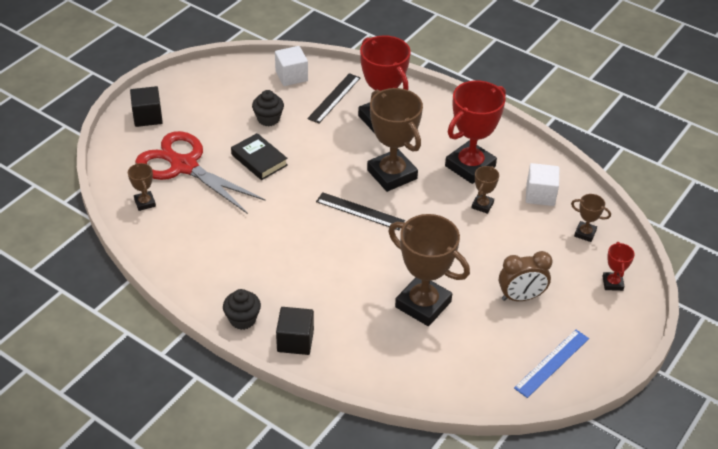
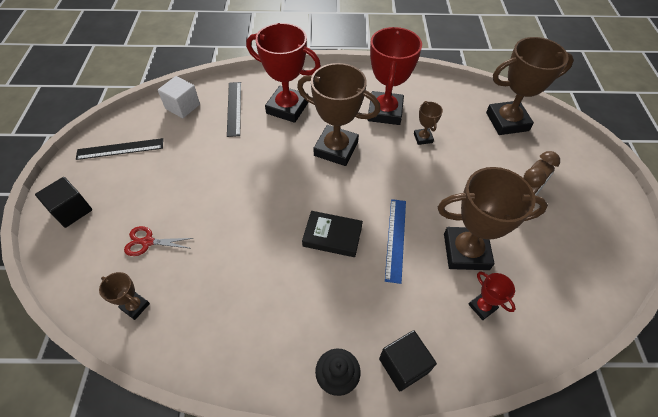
camera: 35 degrees left, 10 degrees up
(184, 166) = (148, 242): red scissors -> red scissors, size x0.43
(259, 160) = (215, 196): black book -> black book (332, 236)
(268, 119) = (193, 153): black cupcake -> none
(360, 211) = (341, 195): black ruler -> black ruler (120, 149)
(540, 195) = (451, 108): white cube -> none
(551, 363) = (598, 241): blue ruler -> blue ruler (395, 239)
(585, 233) = (507, 121): brown trophy -> brown trophy, size x2.16
(612, 283) = (562, 149): red trophy -> red trophy (482, 307)

